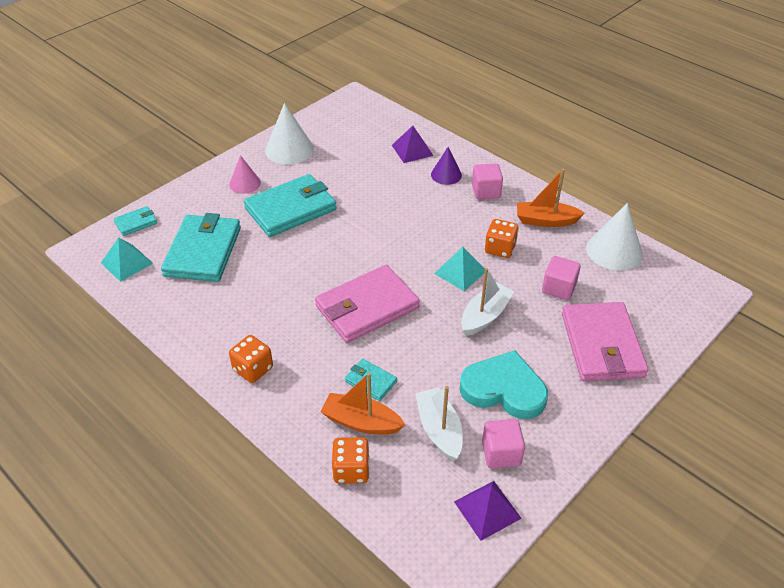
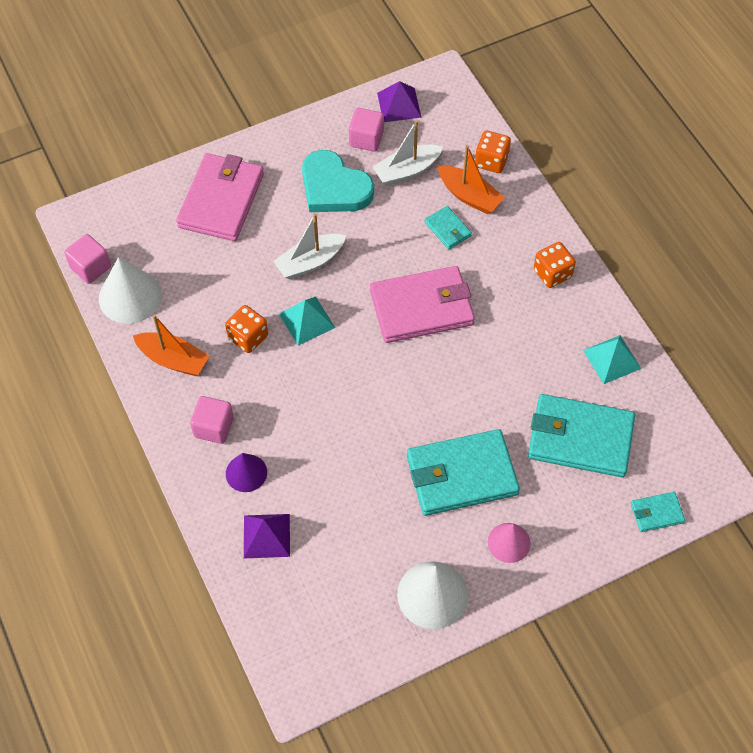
camera: 160 degrees left, 15 degrees up
(127, 263) = (669, 449): turquoise pyramid -> turquoise pyramid (611, 359)
(203, 251) = (580, 438): turquoise wallet -> turquoise wallet turned 75 degrees clockwise
(439, 429) = (407, 171): white boat -> white boat turned 60 degrees clockwise
(558, 288) = (219, 270): pink cube -> pink cube (90, 267)

